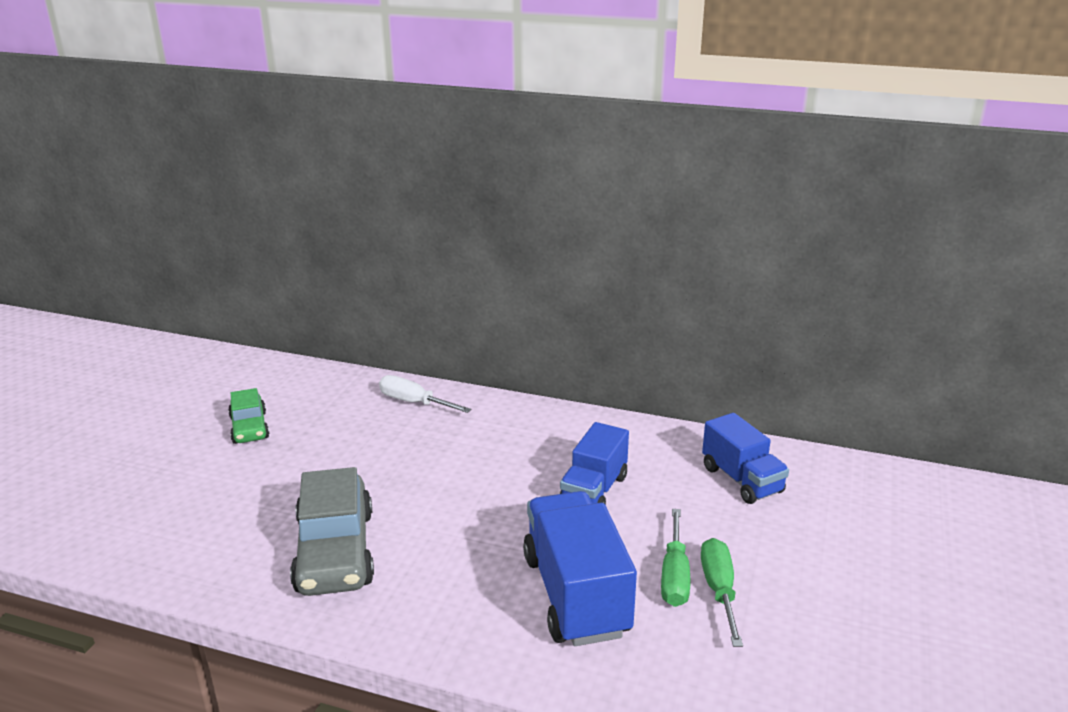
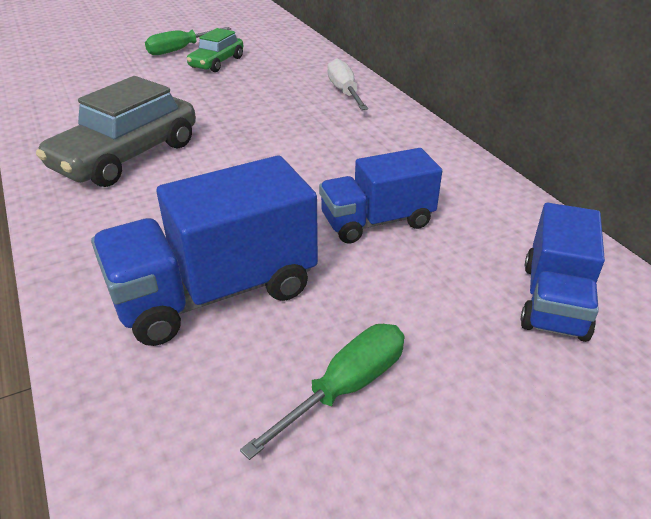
camera: 45 degrees right, 10 degrees up
(576, 595) = (215, 292): blue truck -> blue truck turned 150 degrees counterclockwise
(674, 575) = (326, 339): green screwdriver -> green screwdriver (181, 49)

